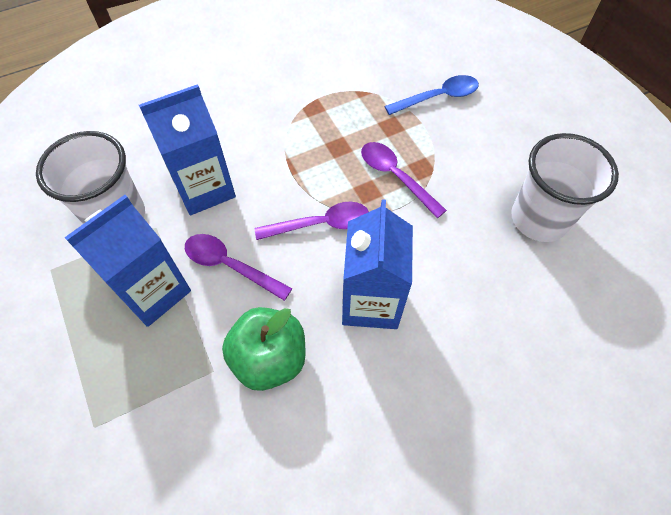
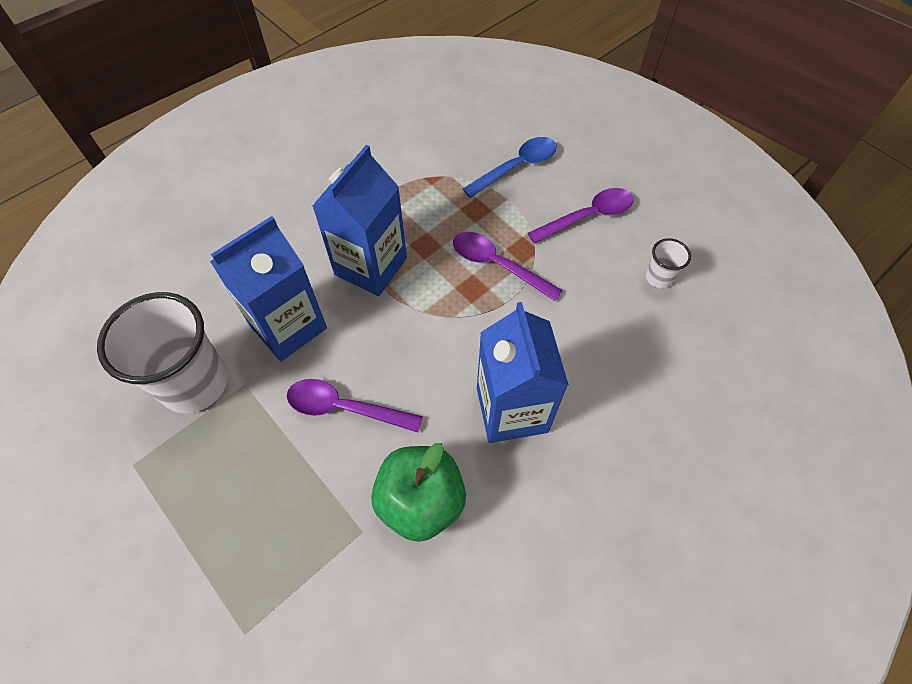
camera: 15 degrees left, 0 degrees up
(153, 291) = (265, 459): blue carton -> blue carton (371, 266)
(320, 224) = (432, 337): purple spoon -> purple spoon (587, 216)
(539, 219) = (659, 277): white cup -> white cup, size x0.45

